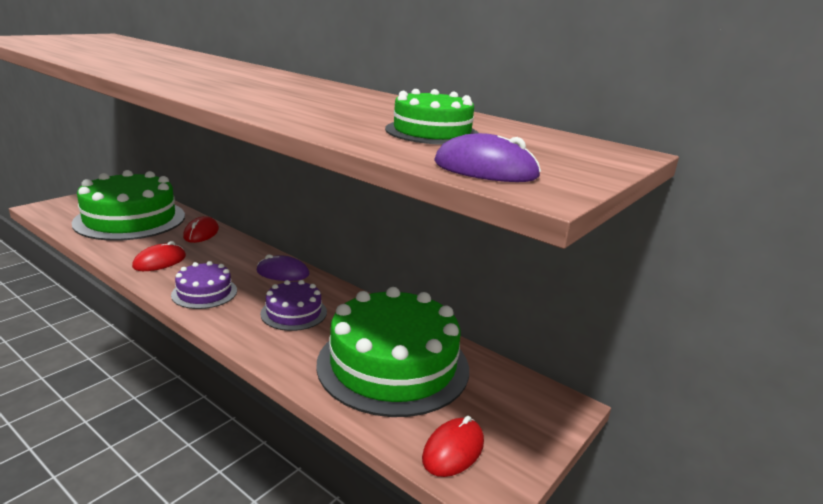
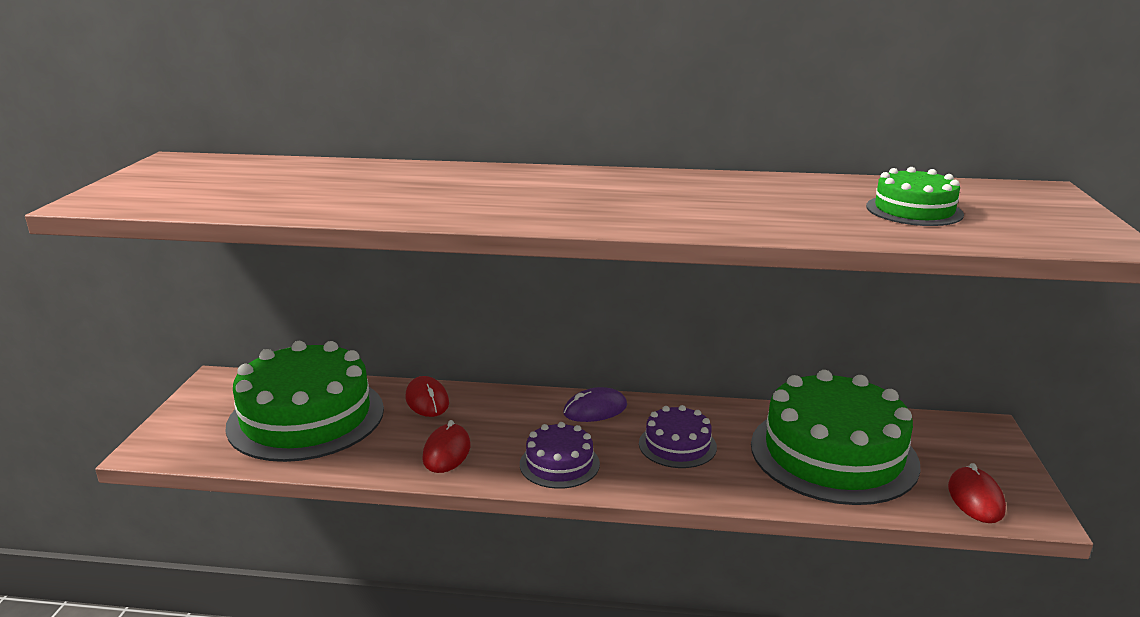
camera: 30 degrees left, 0 degrees up
(485, 169) = (1046, 237): purple mouse -> none

